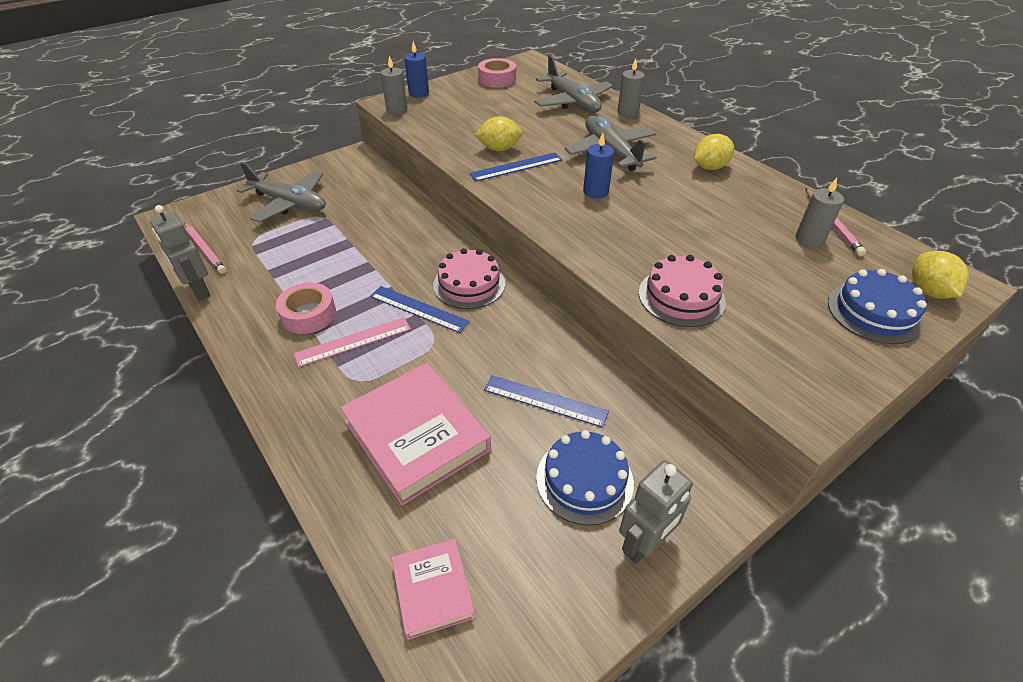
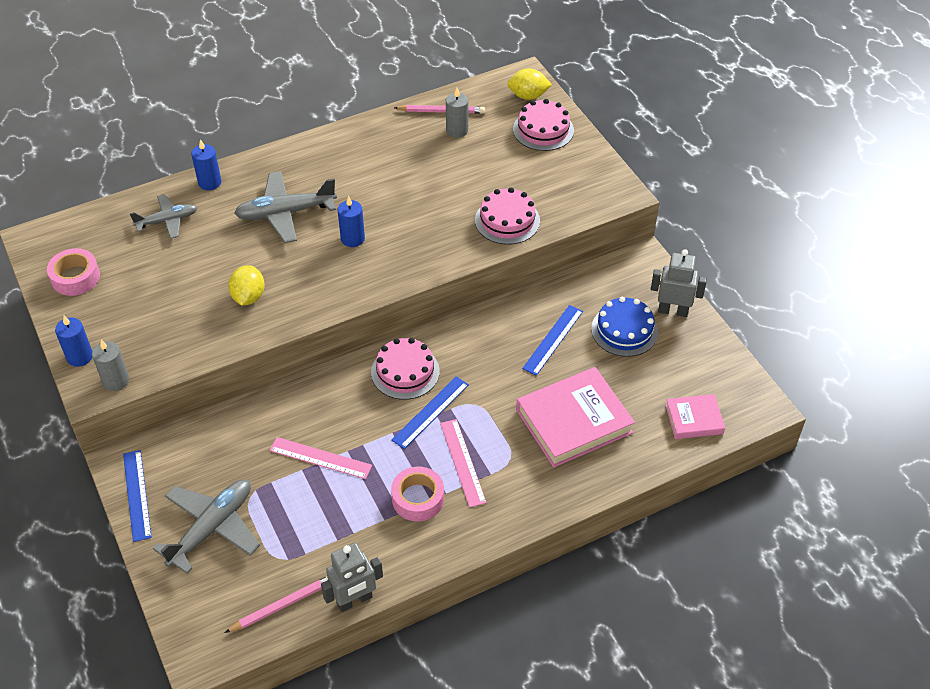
camera: 80 degrees left, 5 degrees up
(359, 247) = (320, 458): none -> pink ruler
(516, 167) = (289, 288): blue ruler -> blue ruler (137, 495)
(572, 102) = (167, 221): grey plane -> grey plane, size x0.63
(628, 112) = (209, 182): grey candle -> blue candle
(644, 543) = (673, 310): grey robot -> grey robot turned 45 degrees counterclockwise
(709, 167) = (337, 154): yellow lemon -> none
(874, 312) = (543, 130): blue cake -> pink cake

